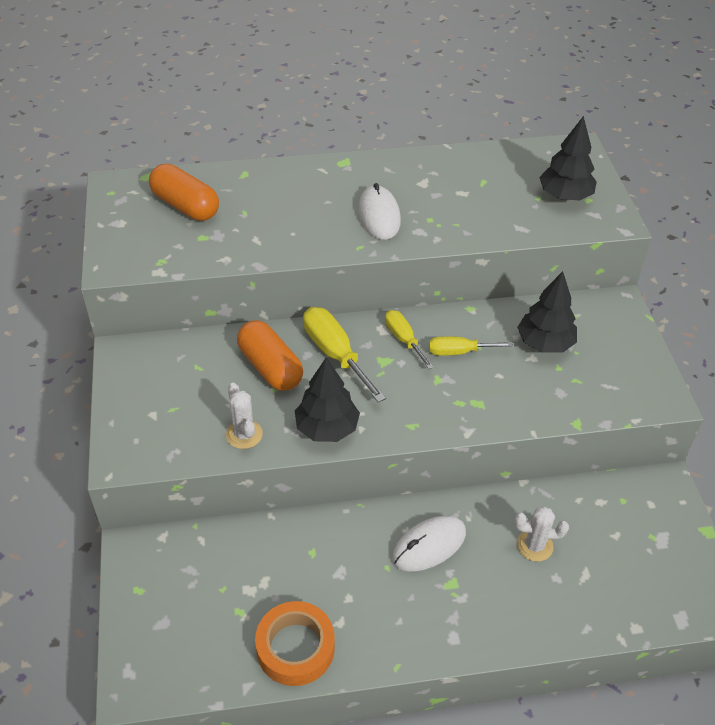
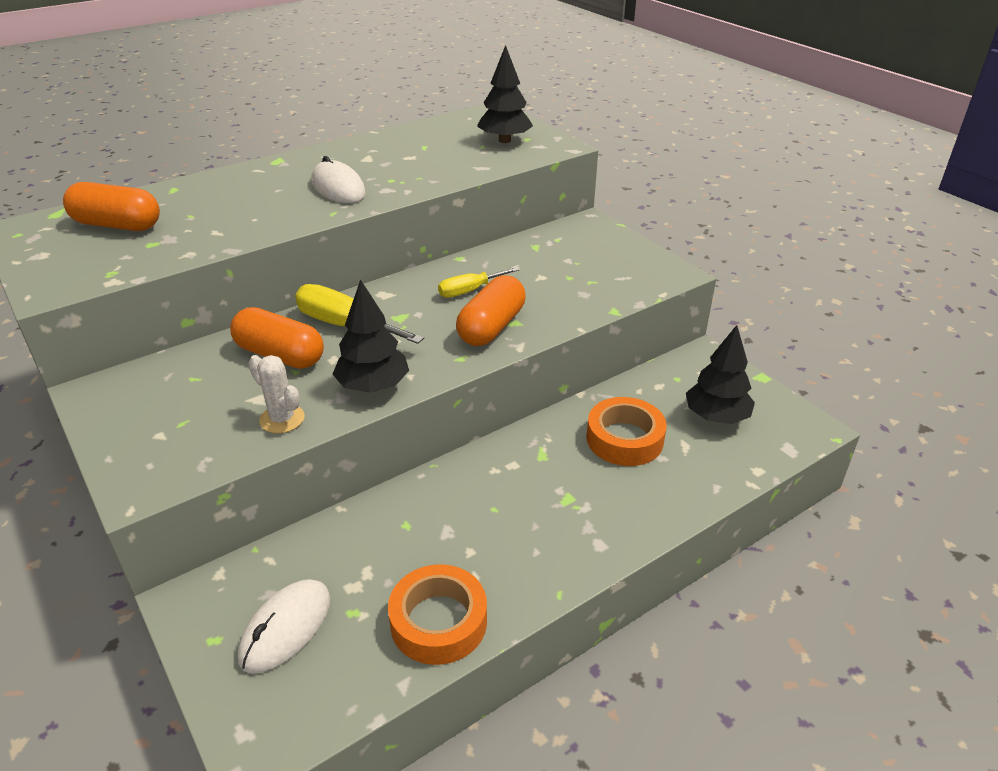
camera: 25 degrees left, 10 degrees down
(403, 339) = (409, 296): yellow screwdriver -> none
(429, 545) = (524, 475): white mouse -> white mouse (286, 628)
(455, 401) = (491, 327): none -> orange capsule
(534, 545) = (624, 439): white cactus -> orange tape
(544, 343) = (545, 264): black tree -> black tree (716, 417)

